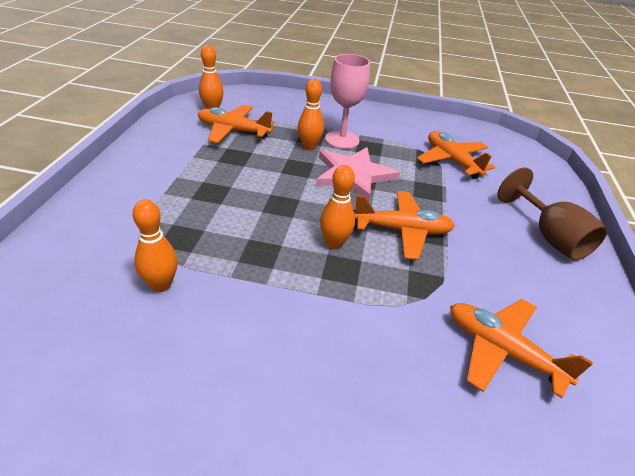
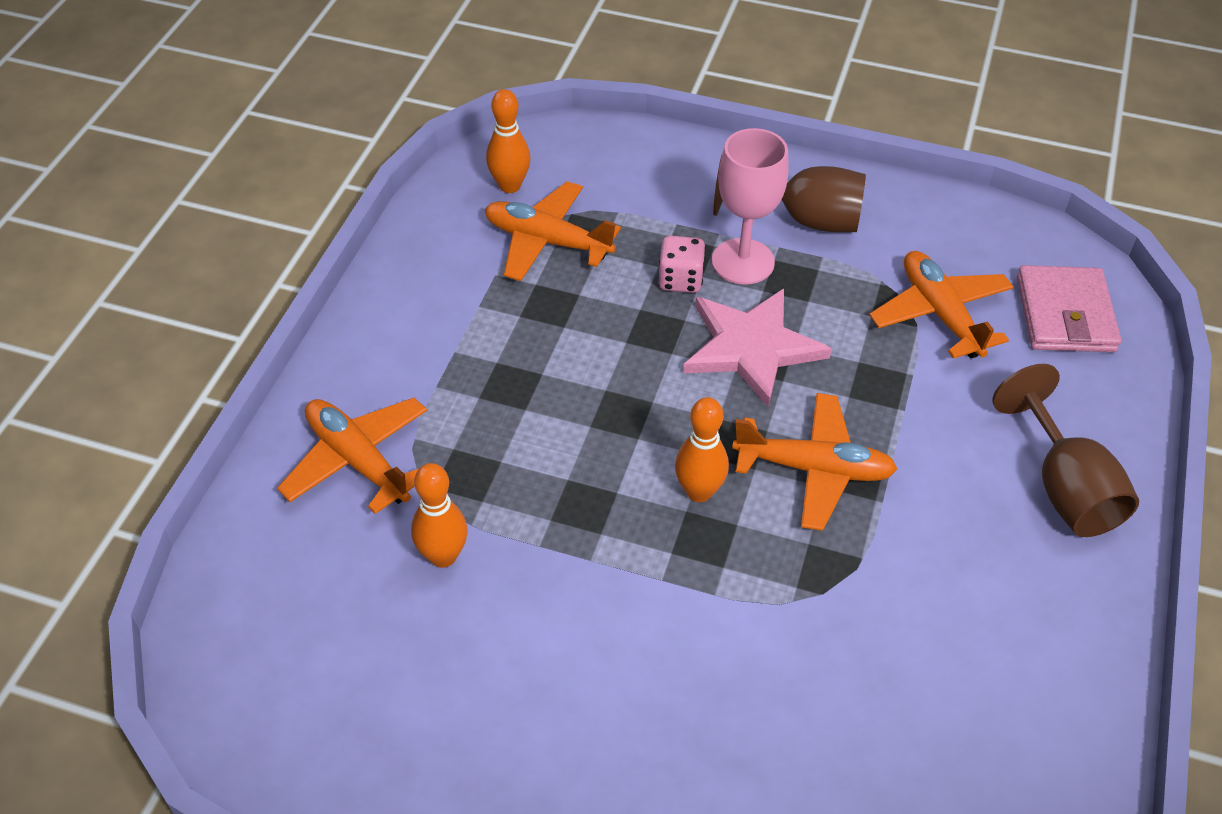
camera: 10 degrees right, 10 degrees up
(309, 146) = (680, 280): orange bowling pin -> pink dice
(370, 124) = (803, 219): none -> brown goblet
(502, 351) = (914, 682): orange plane -> orange plane (358, 461)
(515, 161) = (1065, 314): none -> pink wallet

